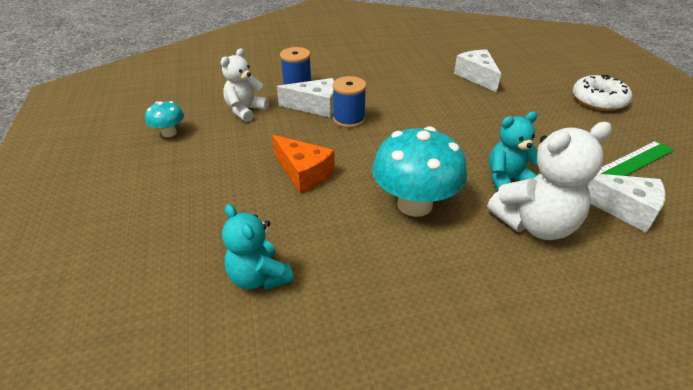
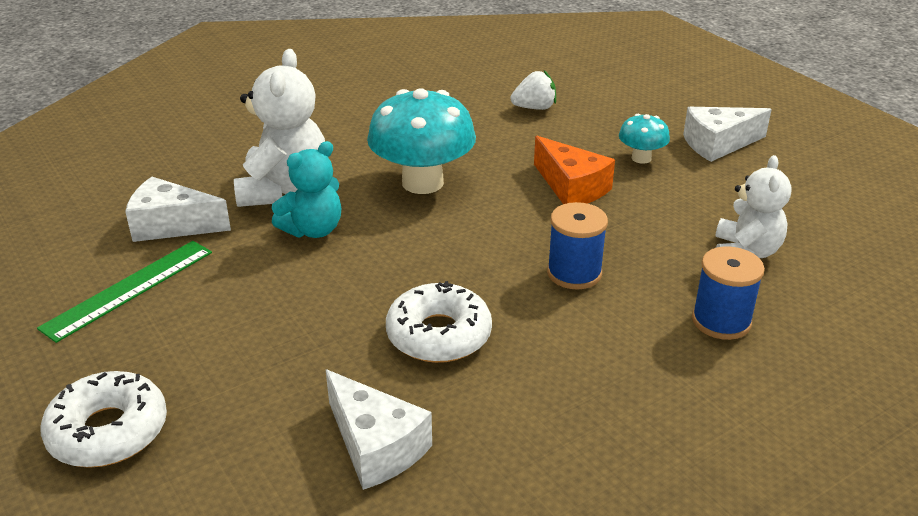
camera: 160 degrees right, 5 degrees down
(169, 133) = (798, 198): turquoise mushroom -> turquoise mushroom (641, 158)
(259, 277) = (534, 108): turquoise teddy bear -> white strawberry
(304, 173) = (571, 187): orange cheese -> orange cheese turned 150 degrees counterclockwise
(315, 106) = (648, 285): white cheese -> white cheese (718, 144)
(438, 106) = (439, 335): none -> white donut
(535, 224) = (284, 190): white teddy bear -> white teddy bear turned 135 degrees clockwise

